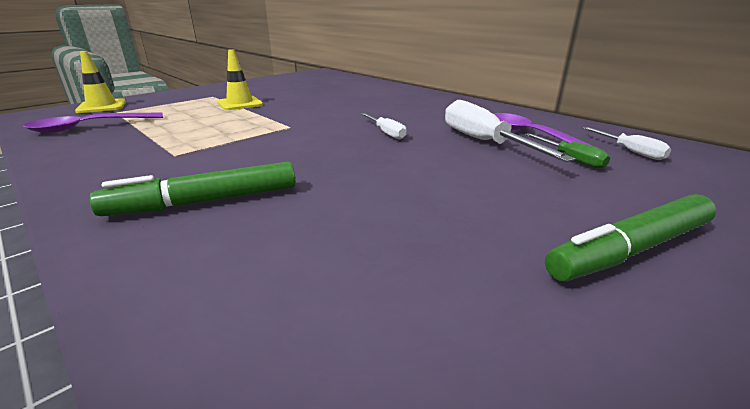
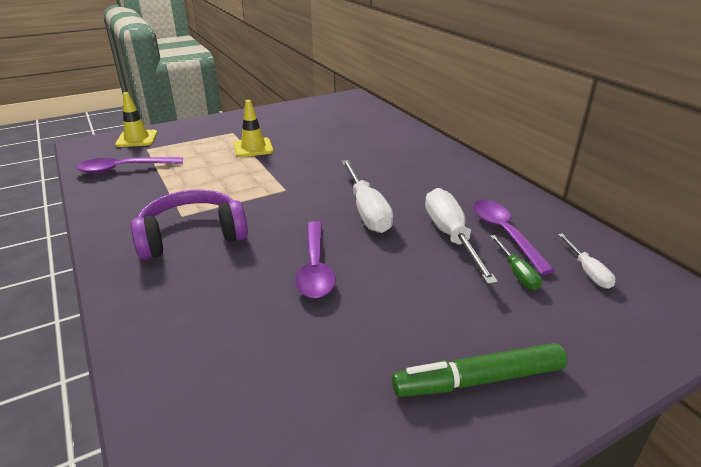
camera: 15 degrees right, 5 degrees up
(194, 169) = (192, 236): none -> purple headphones
(205, 201) = (190, 273): green marker -> none
(362, 179) = (315, 268): none -> purple spoon
(386, 133) = (366, 210): white screwdriver -> white screwdriver, size x1.89

